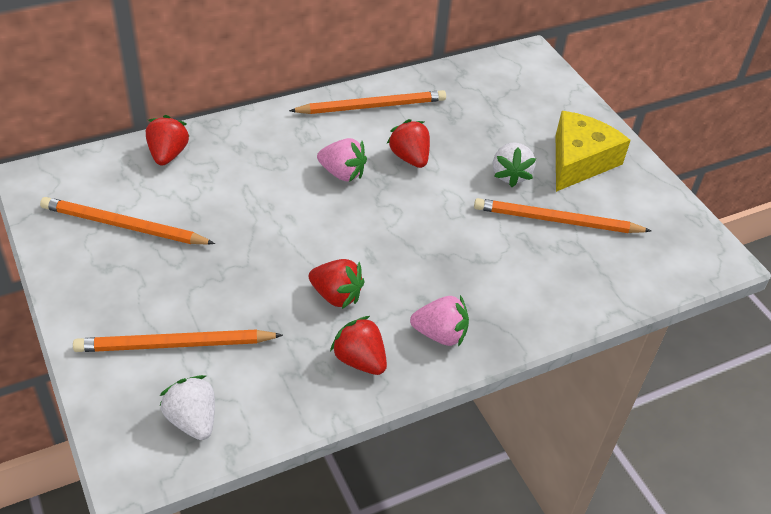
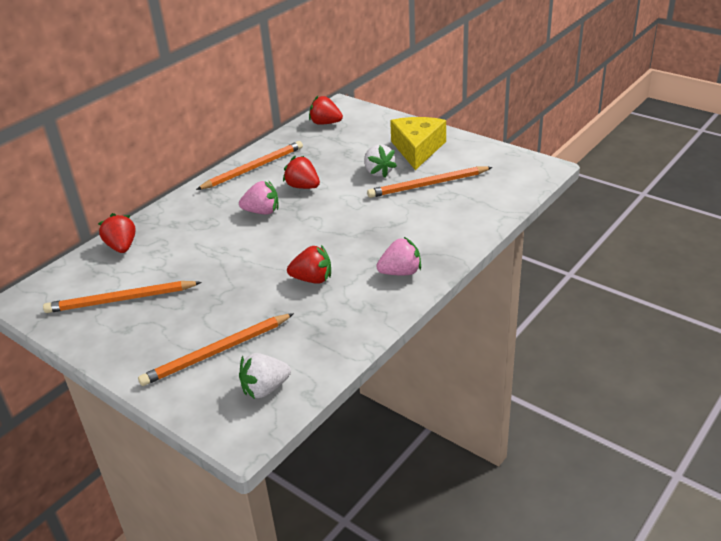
camera: 20 degrees left, 10 degrees down
(192, 420) = (265, 389): white strawberry -> white strawberry turned 60 degrees counterclockwise
(360, 360) = (357, 307): red strawberry -> red strawberry (325, 123)

